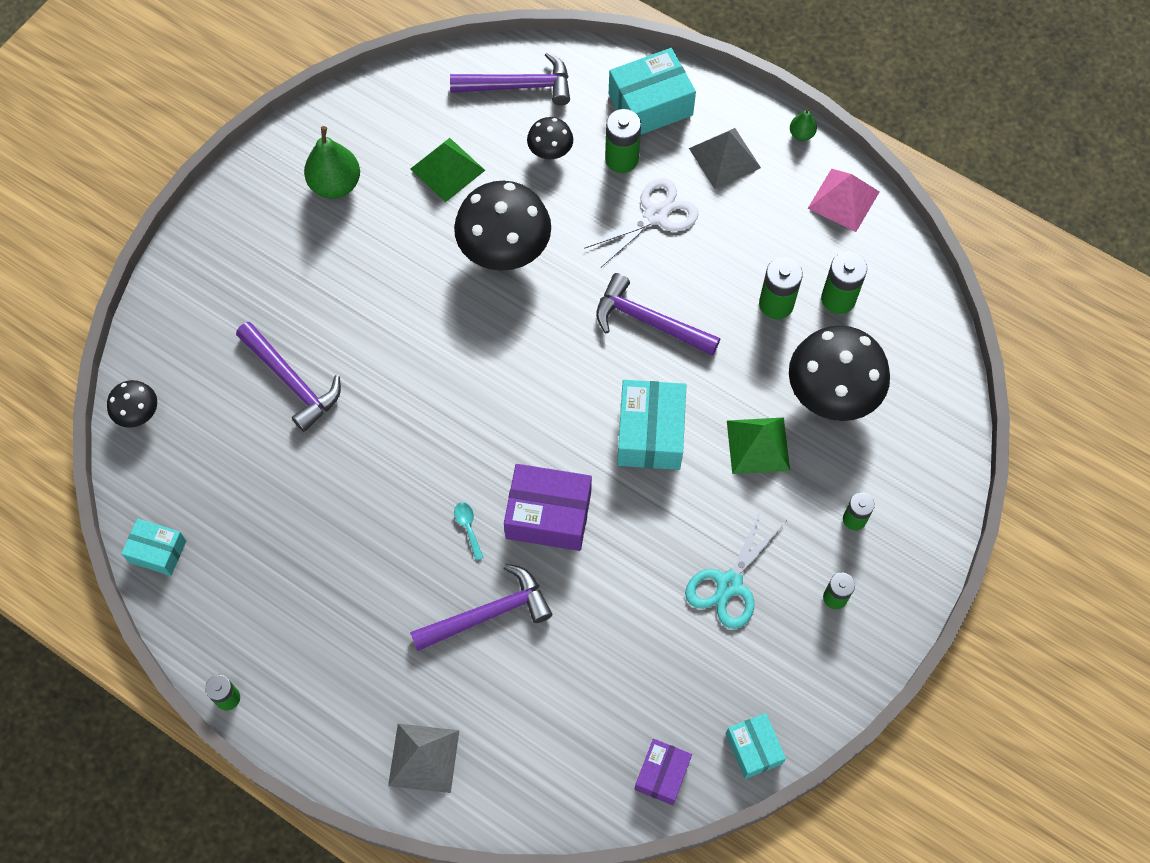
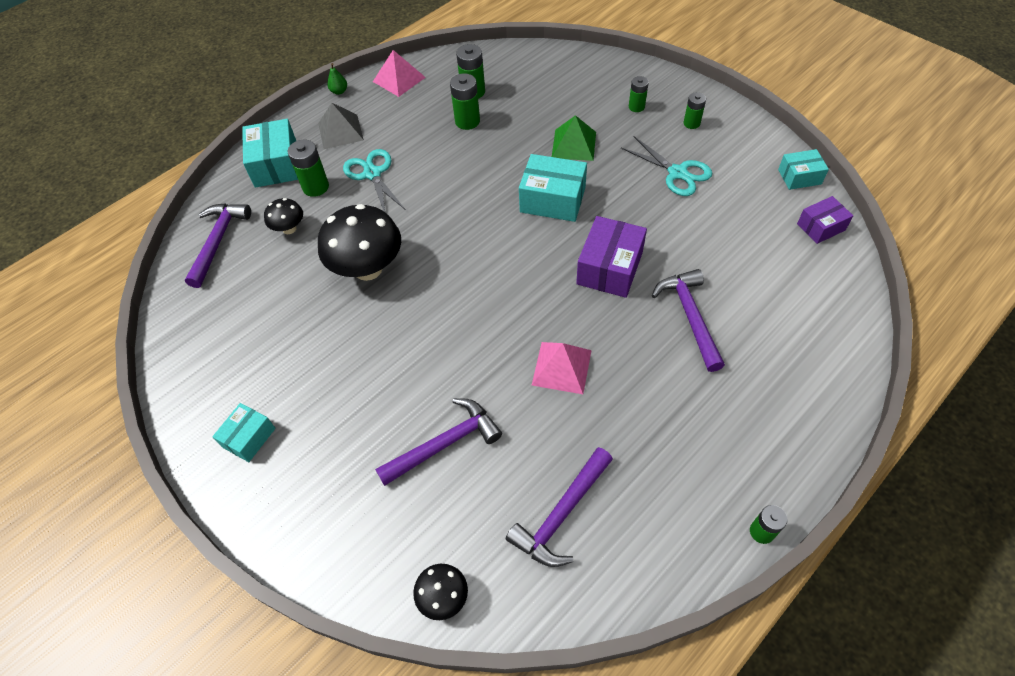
camera: 75 degrees left, 10 degrees down
(157, 551) = (603, 589): turquoise box -> turquoise box (249, 437)
(335, 184) = (251, 386): green pear -> none
(398, 480) = (562, 367): none -> pink pyramid
(423, 757) = (814, 375): grey pyramid -> none
(447, 169) = (274, 299): green pyramid -> none
(468, 527) = (613, 322): turquoise spoon -> none
(649, 321) = (460, 189): purple hammer -> purple hammer (561, 514)
(655, 215) = (372, 174): white scissors -> turquoise scissors
(662, 774) = (821, 227): purple box -> purple box turned 60 degrees counterclockwise
(831, 394) = (543, 104): black mushroom -> none

